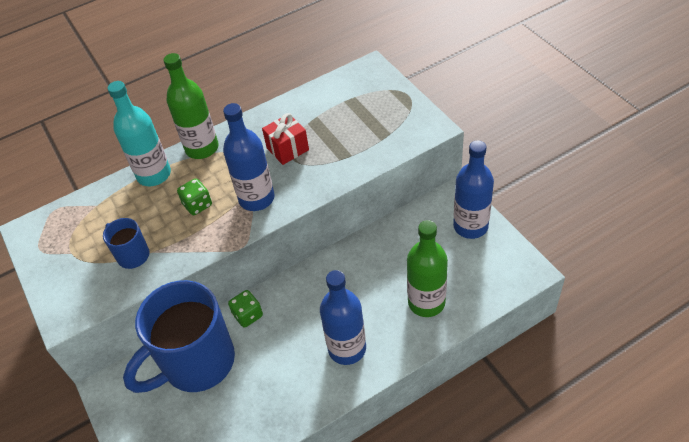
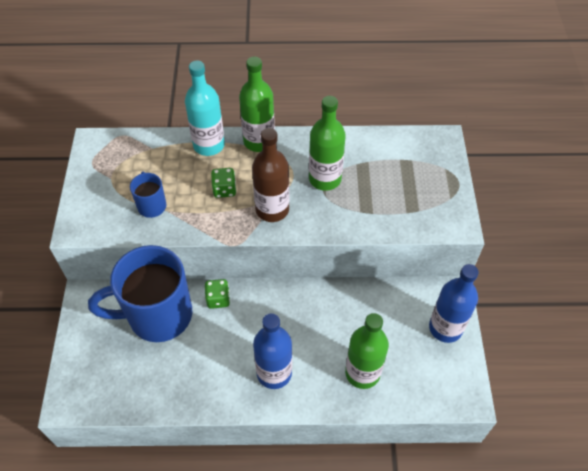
camera: 25 degrees right, 5 degrees up
(256, 198) = (272, 209): blue bottle -> brown bottle
(287, 149) = (325, 179): red gift -> green bottle

